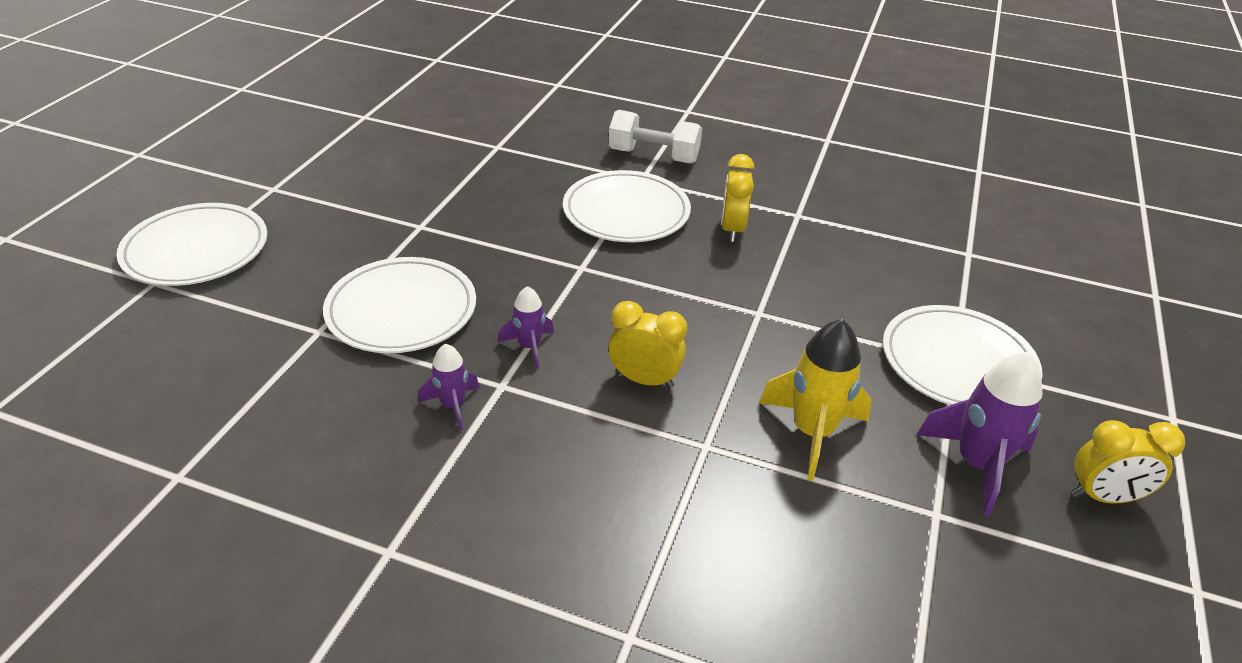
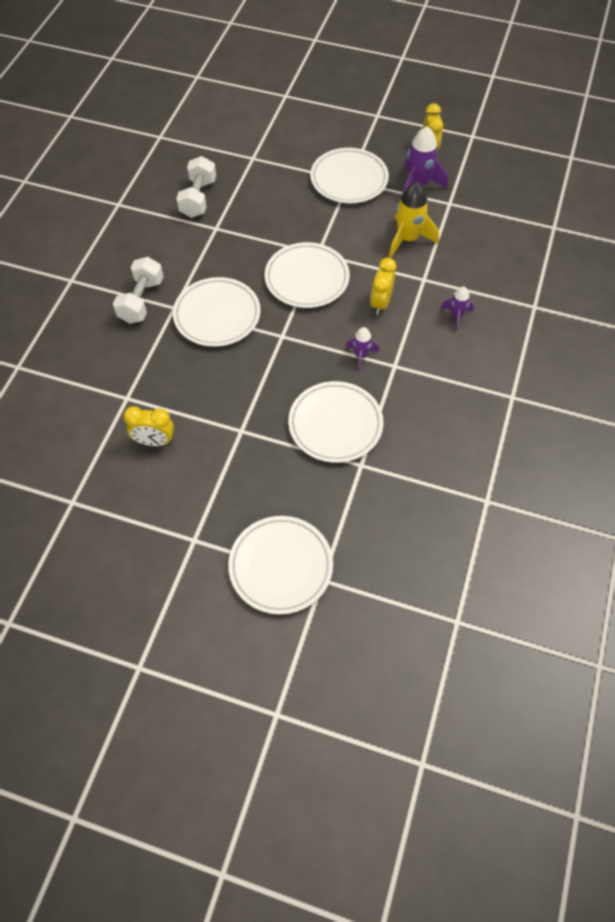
camera: 90 degrees left, 20 degrees up
(452, 405) = (413, 385): purple rocket -> purple rocket (456, 316)
(700, 298) = (307, 278): none -> white plate
(732, 230) = (235, 261): yellow clock -> yellow clock (154, 441)
(857, 201) = (198, 198): none -> white dumbbell

